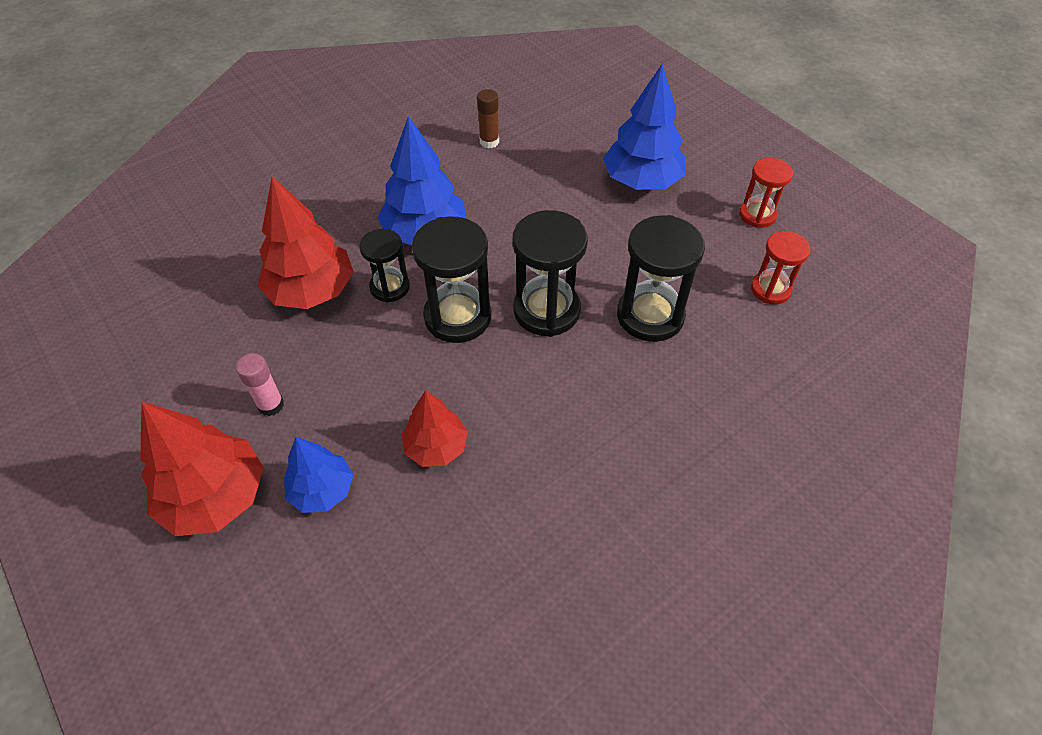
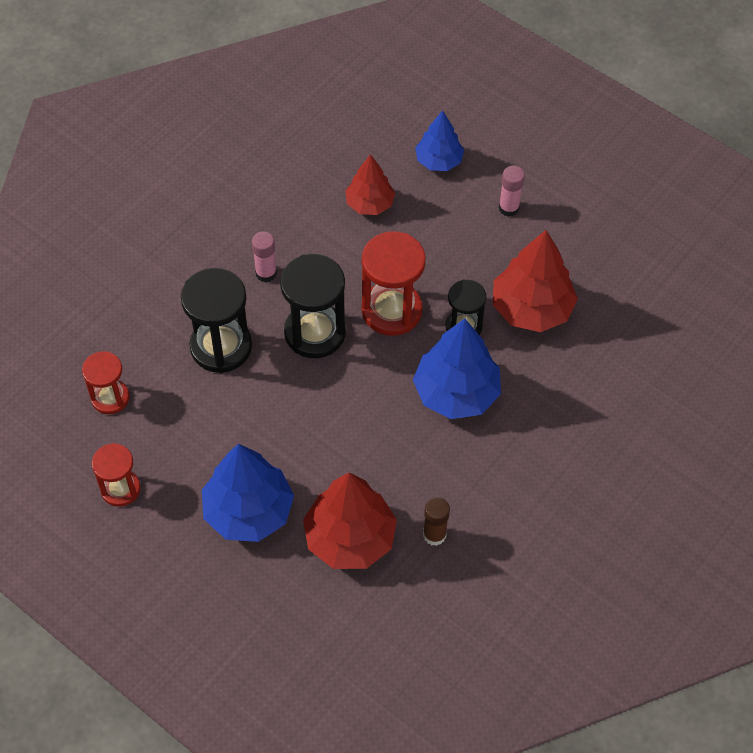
camera: 165 degrees right, 5 degrees up
(215, 496) = (510, 143): red tree -> red tree (350, 538)
(457, 317) = (391, 310): black hourglass -> red hourglass
(587, 384) = (266, 273): none -> pink glue stick

